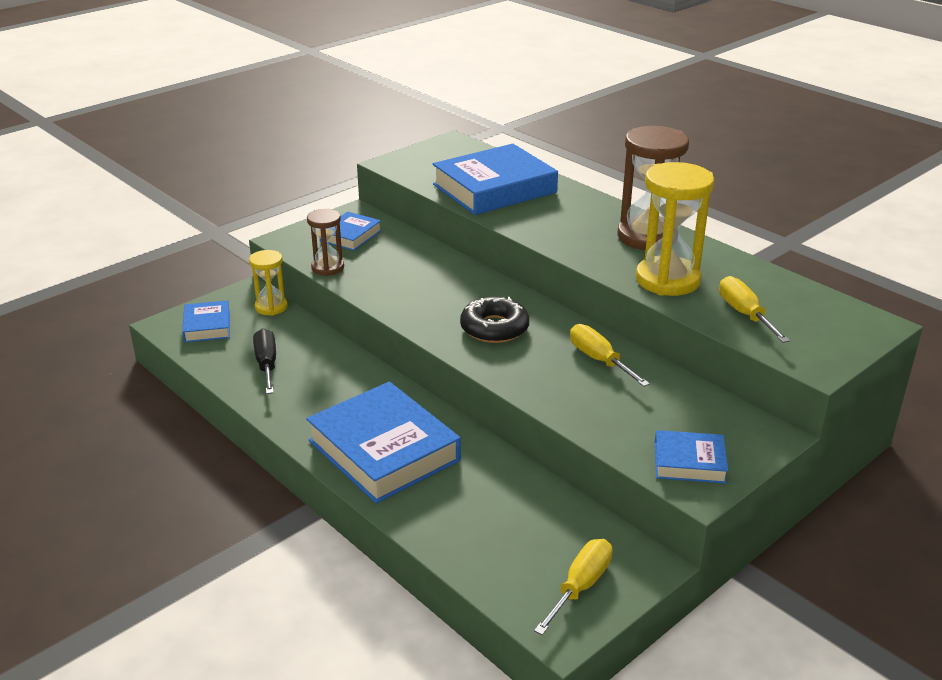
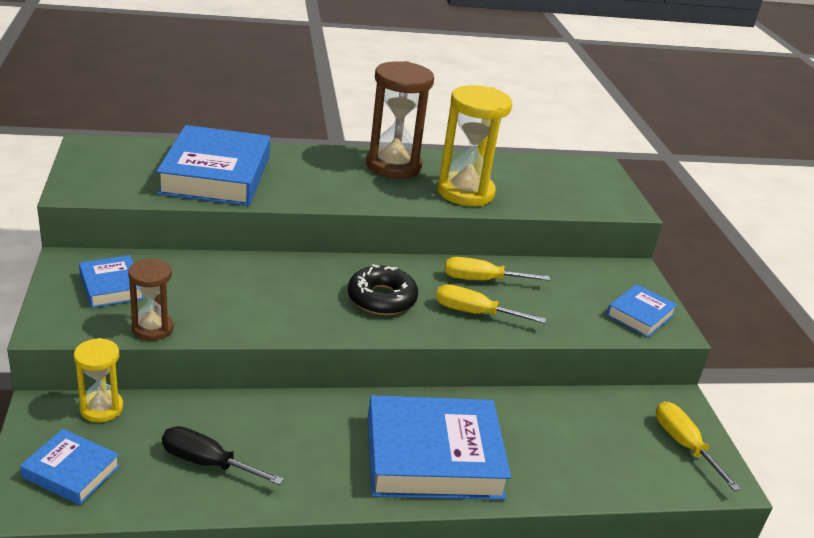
camera: 60 degrees left, 0 degrees up
(744, 314) = (542, 194): yellow screwdriver -> yellow screwdriver (474, 313)

